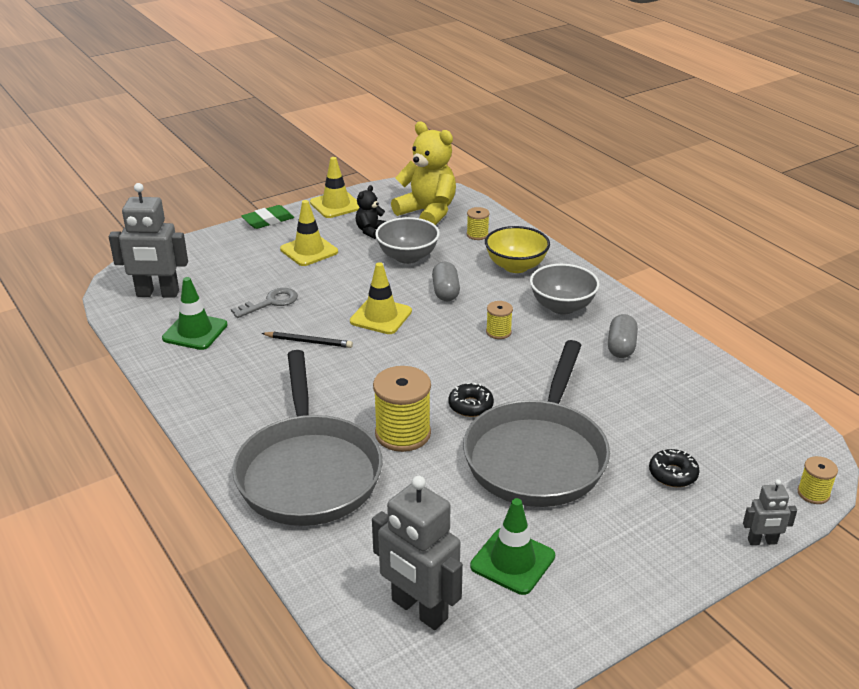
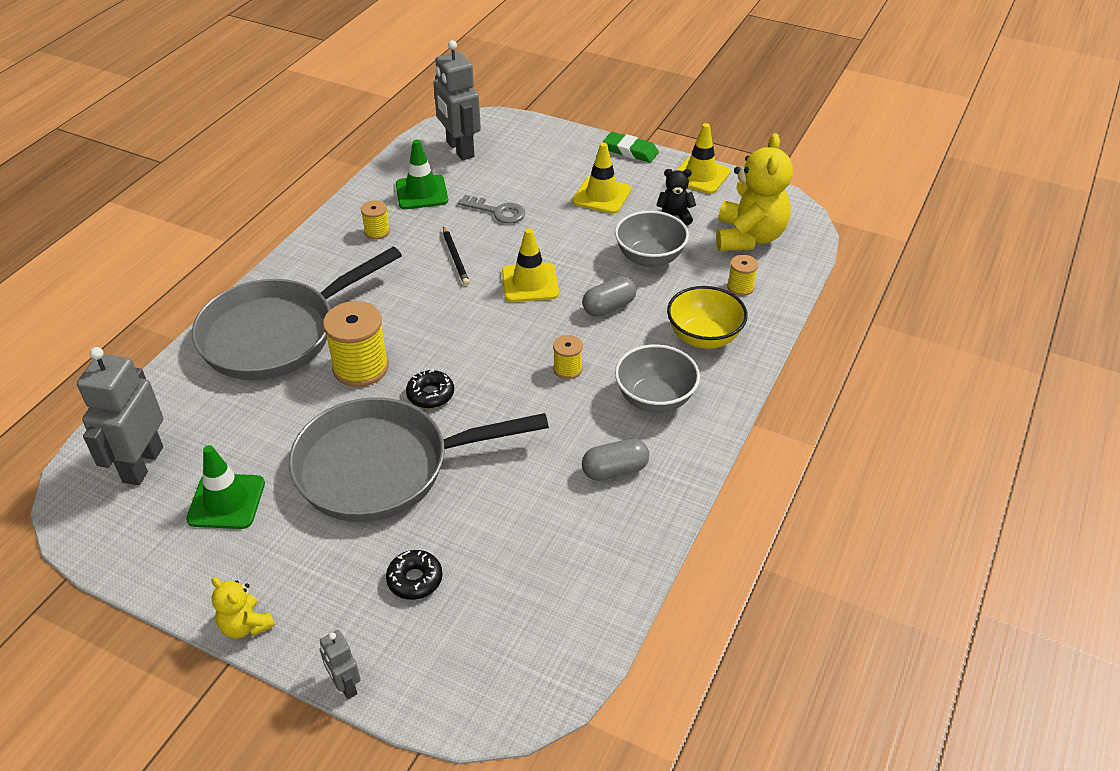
camera: 60 degrees right, 10 degrees up
(671, 584) = (246, 625): none -> yellow teddy bear
(813, 493) = (452, 715): yellow spool -> yellow spool (377, 232)

